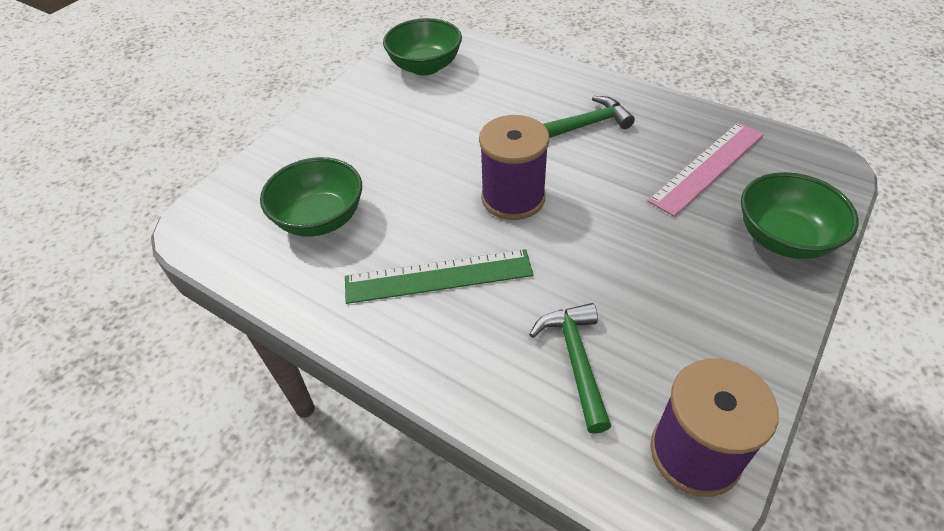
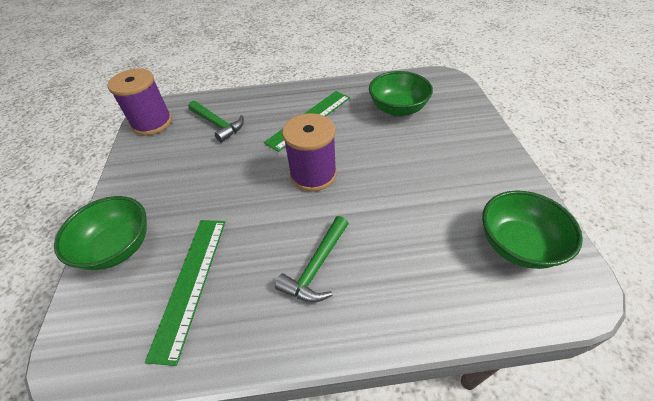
camera: 140 degrees right, 0 degrees up
(707, 167) = (191, 283): pink ruler -> green ruler

